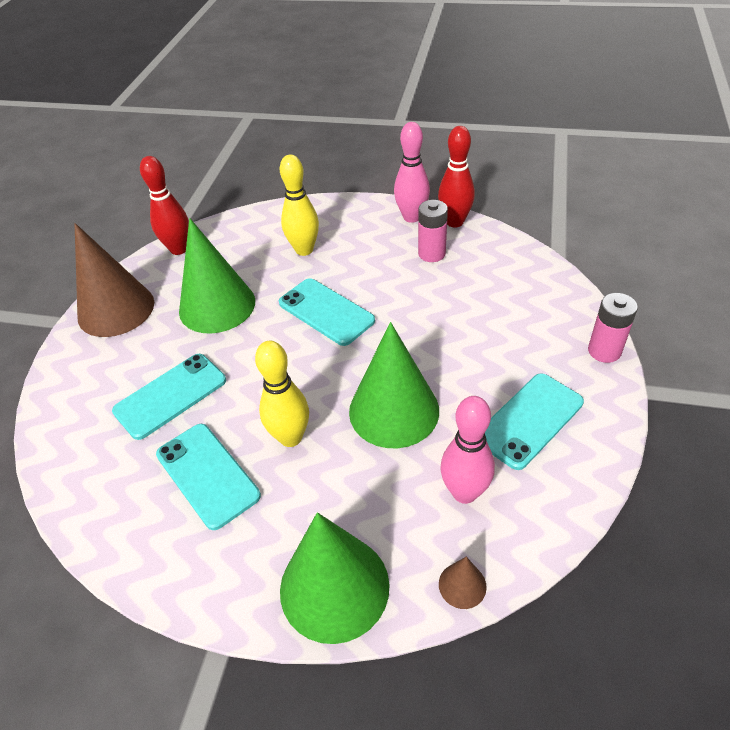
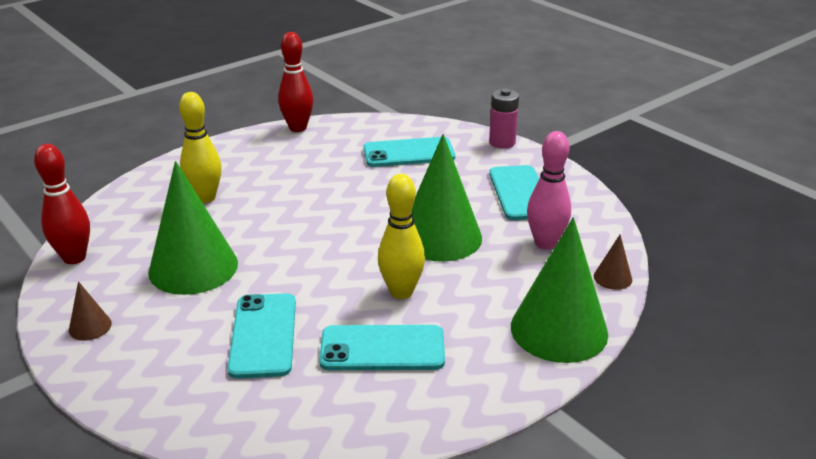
camera: 55 degrees left, 15 degrees down
(116, 309) = (90, 327): brown cone -> brown cone, size x0.43
(326, 312) = (296, 220): turquoise phone -> turquoise phone (409, 153)
(412, 217) = (259, 139): pink bowling pin -> none
(431, 253) = (313, 151): pink battery -> none

